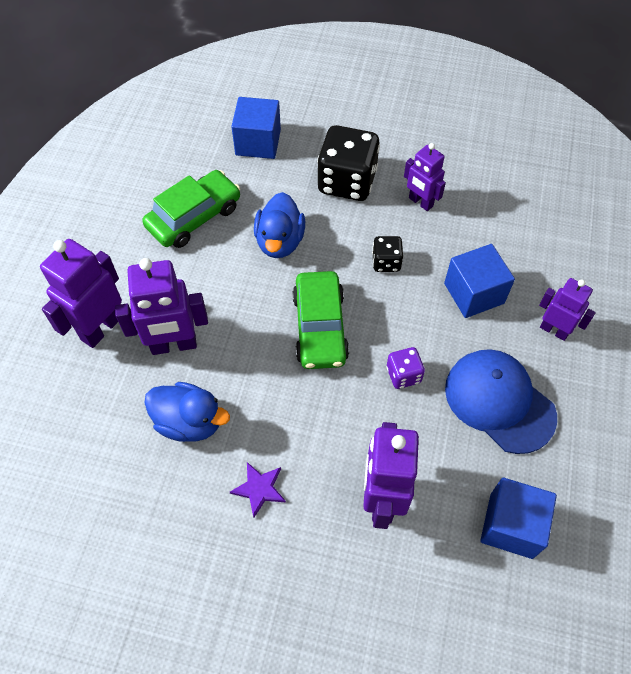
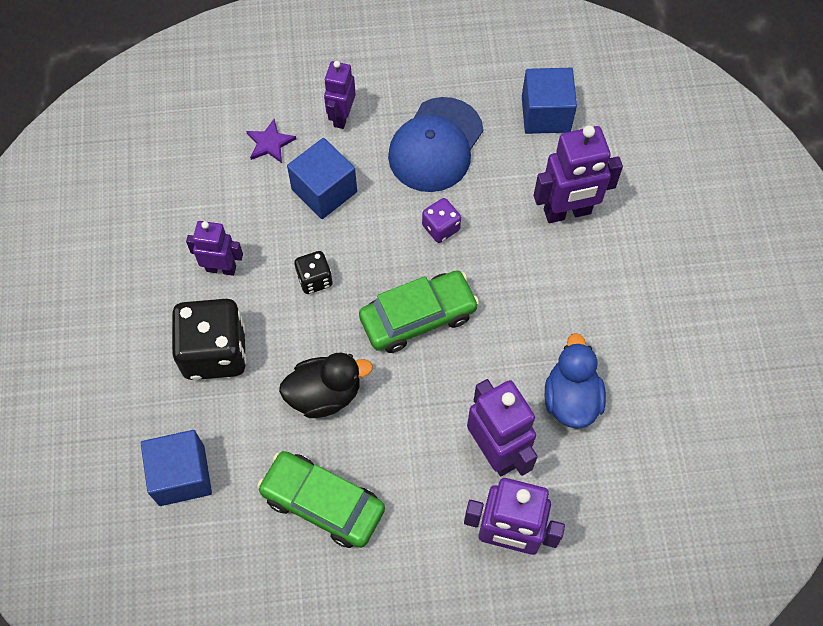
camera: 110 degrees left, 5 degrees up
(259, 489) = (605, 312): purple star -> purple star (270, 143)
(280, 241) = (325, 394): blue duck -> black duck
(420, 202) = (221, 268): purple robot -> purple robot turned 105 degrees counterclockwise

